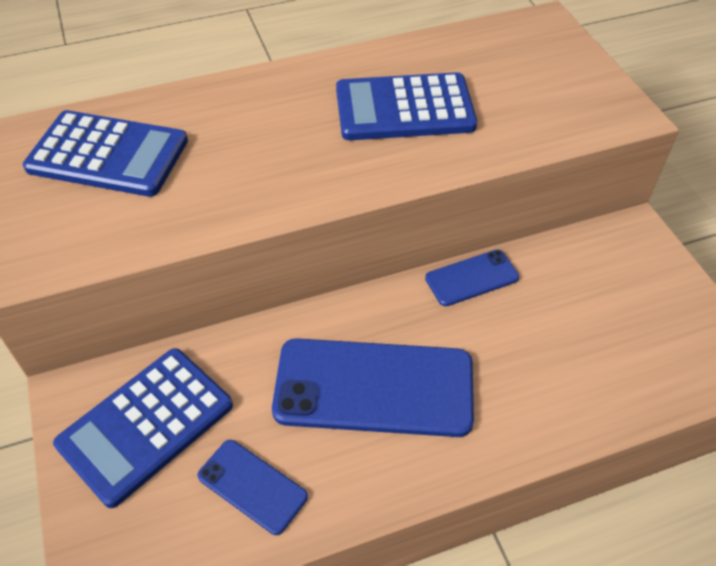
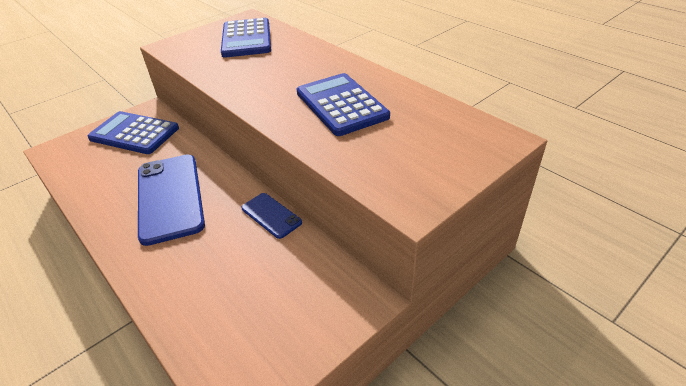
camera: 70 degrees right, 10 degrees down
(252, 486) = (102, 175): blue phone -> none

